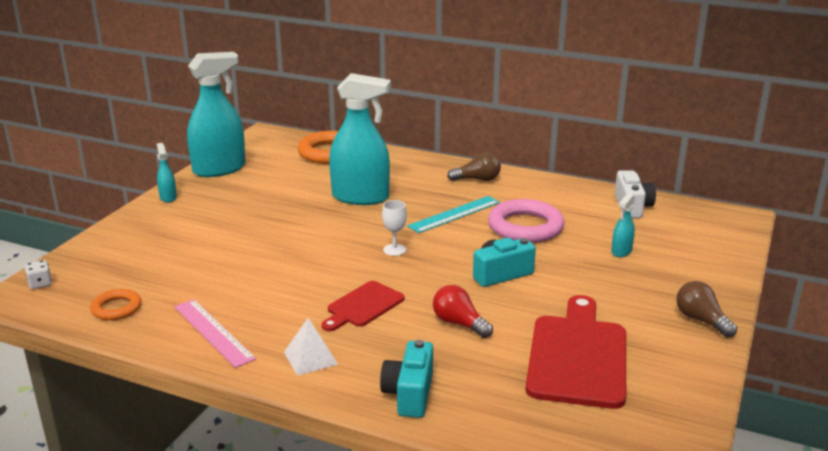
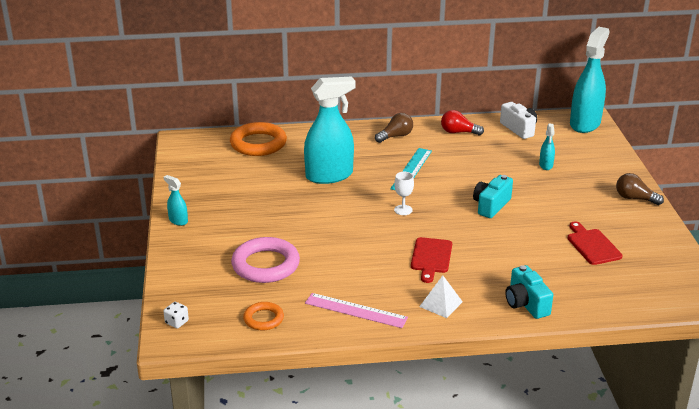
camera: 30 degrees left, 5 degrees up
(219, 169) = (187, 183): turquoise spray bottle -> turquoise spray bottle (585, 123)
(459, 323) = (503, 248): red light bulb -> red light bulb (458, 132)
(525, 227) = (469, 165): pink ring -> pink ring (265, 265)
(577, 356) = (592, 245): red cutting board -> red cutting board, size x0.57

